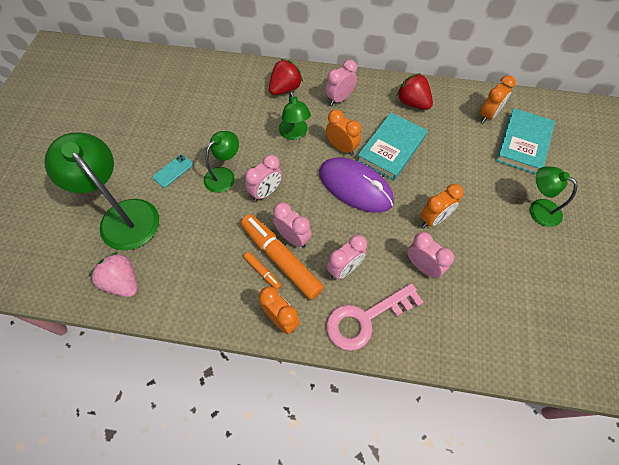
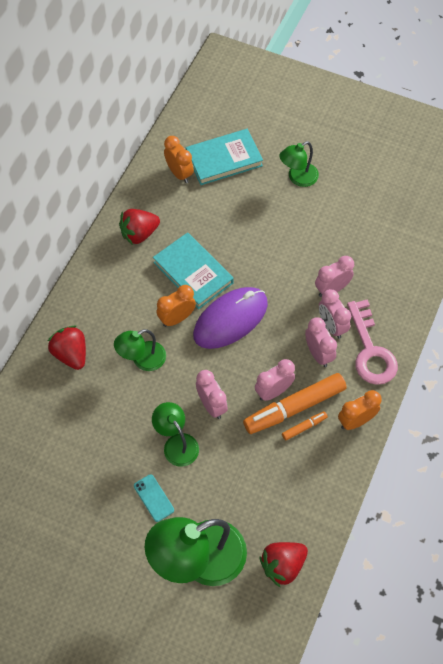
camera: 75 degrees left, 0 degrees up
(123, 282) = (282, 565): pink strawberry -> red strawberry
(294, 134) = (142, 359): green lamp -> green lamp turned 150 degrees clockwise
(340, 99) = (108, 301): pink clock -> pink clock (331, 326)
(434, 219) = (286, 263): orange clock -> none
(523, 144) = (224, 159): turquoise book -> turquoise book turned 60 degrees counterclockwise

